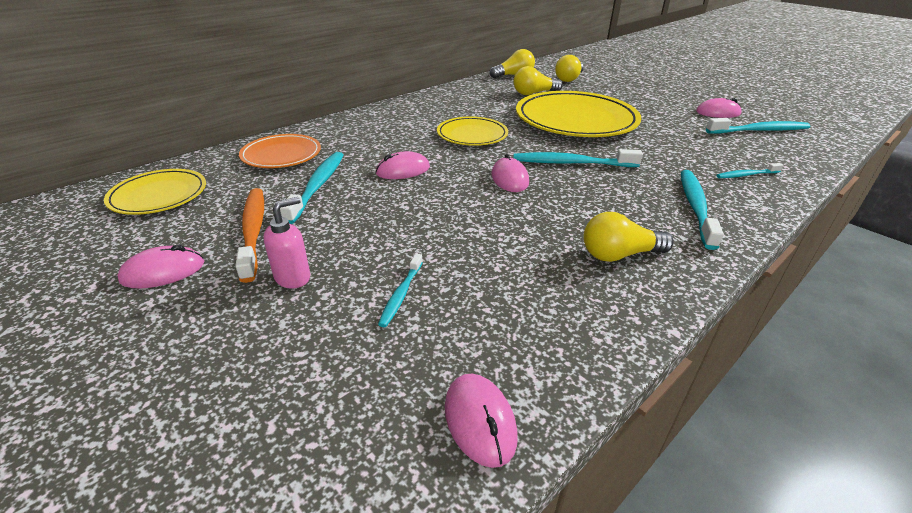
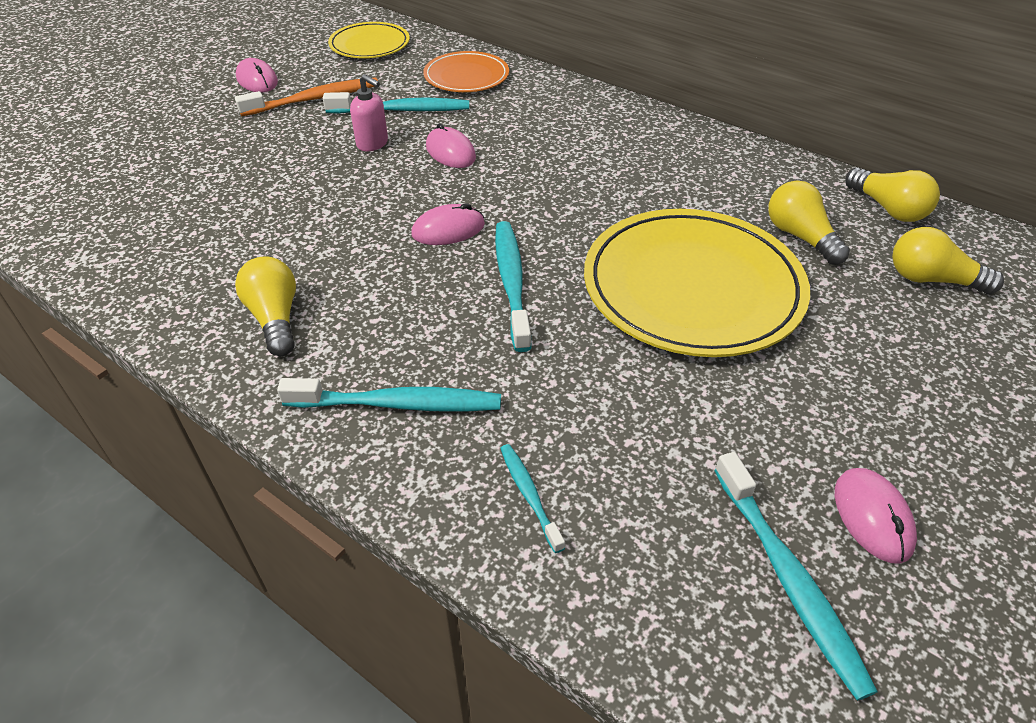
camera: 80 degrees right, 10 degrees up
(293, 277) = (246, 132): pink soap dispenser -> pink soap dispenser (372, 144)
(401, 294) = (218, 185): turquoise toothbrush -> none
(472, 135) = (576, 189): yellow plate -> none
(480, 421) = (71, 239): pink mouse -> none

